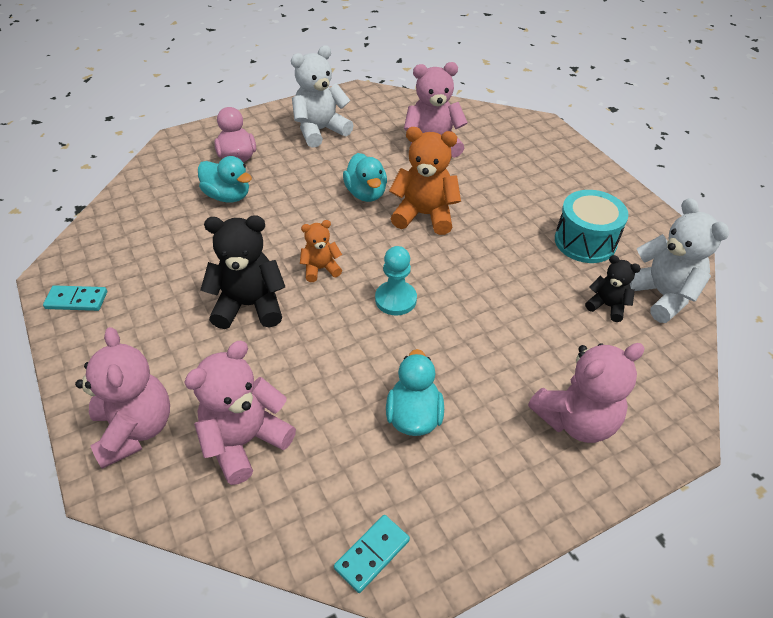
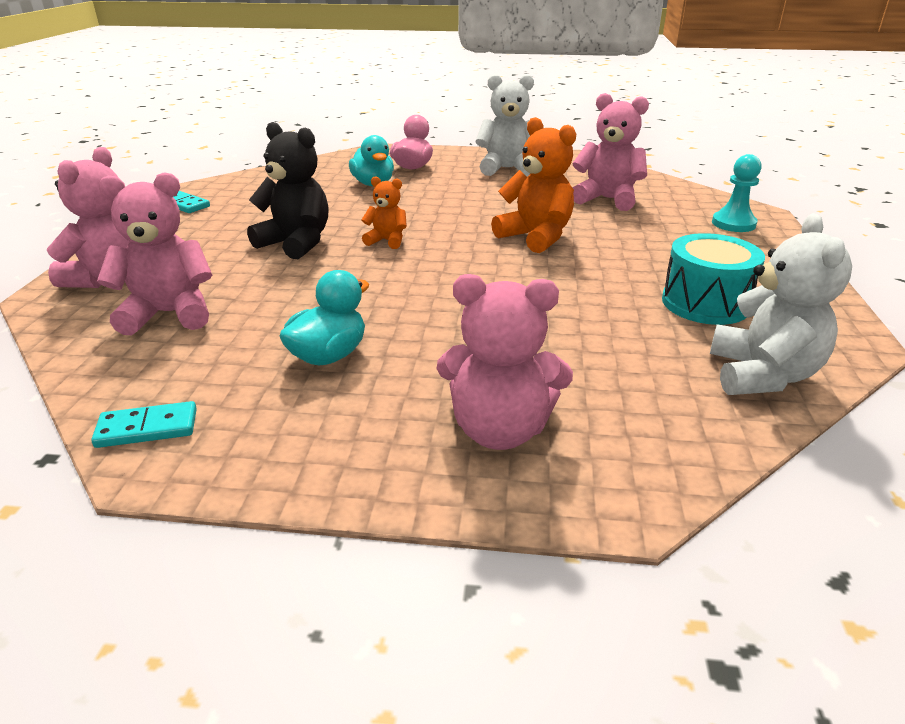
camera: 35 degrees right, 15 degrees down
(366, 193) = (496, 211): turquoise duck -> none
(395, 299) = (427, 278): turquoise pawn -> turquoise pawn (733, 224)
(607, 306) = (668, 358): black teddy bear -> none

